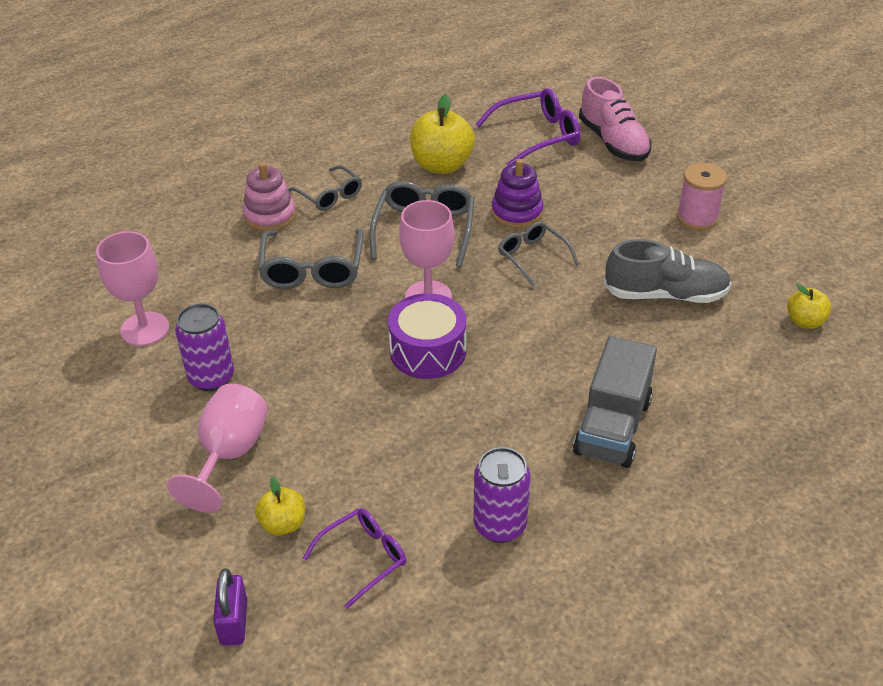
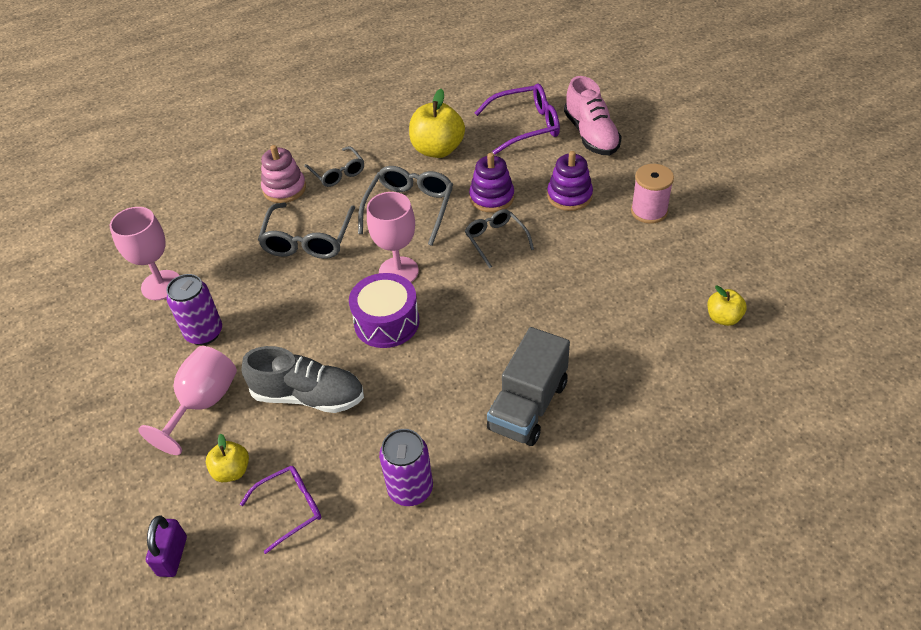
camera: 10 degrees right, 5 degrees up
(604, 206) = (569, 196): none -> purple stacking toy
(665, 295) = (603, 283): grey shoe -> grey shoe (308, 396)

